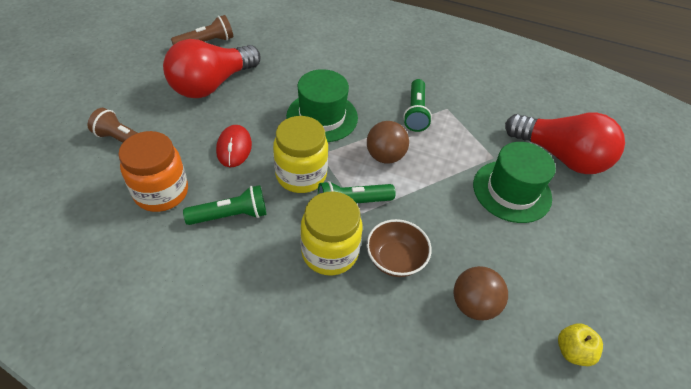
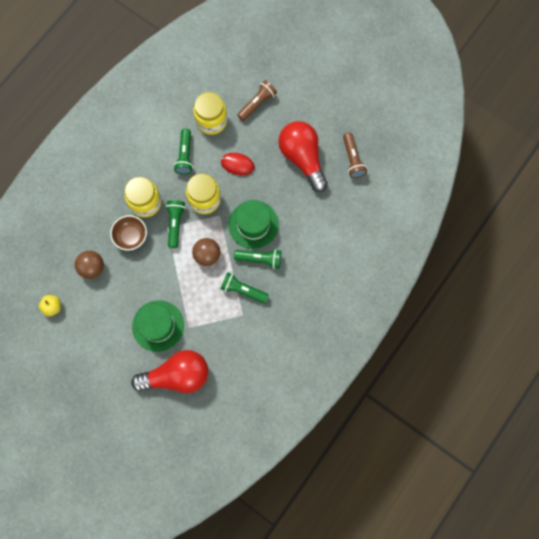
camera: 110 degrees right, 25 degrees up
(161, 192) = (211, 121): orange jar -> yellow jar
(367, 103) = (260, 259): none -> green flashlight
(560, 156) = (177, 375): red light bulb -> red light bulb turned 150 degrees counterclockwise

